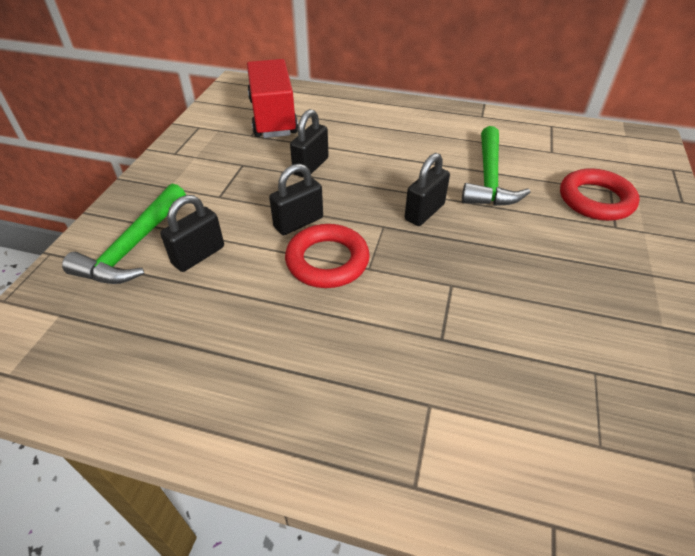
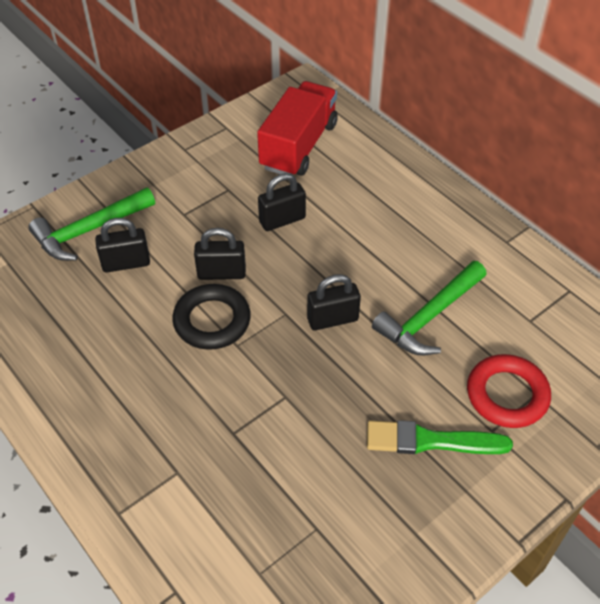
camera: 35 degrees right, 5 degrees up
(327, 261) = (212, 321): red ring -> black ring
(589, 255) = (430, 441): none -> green brush

